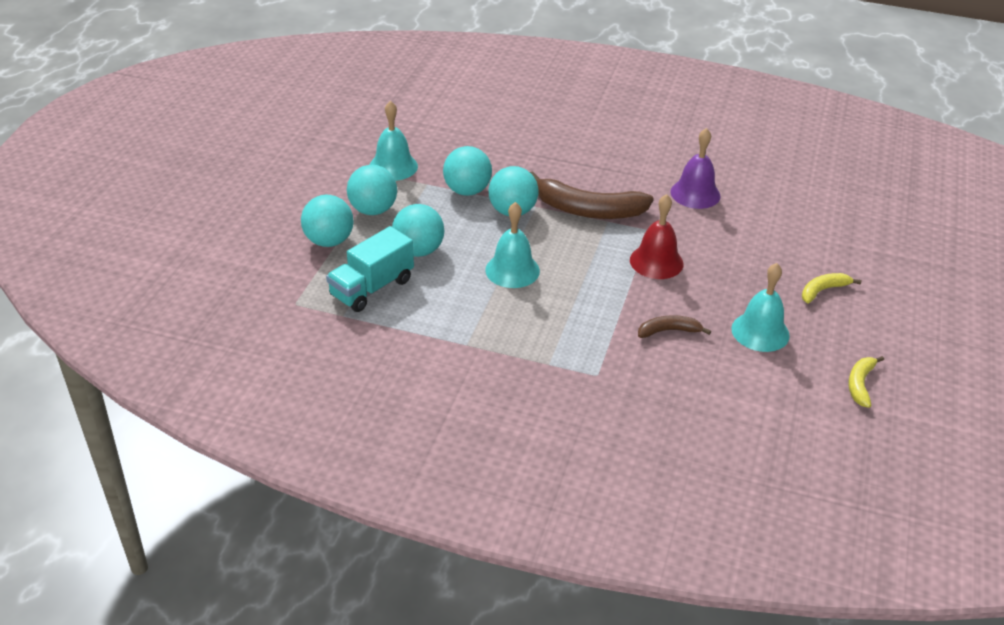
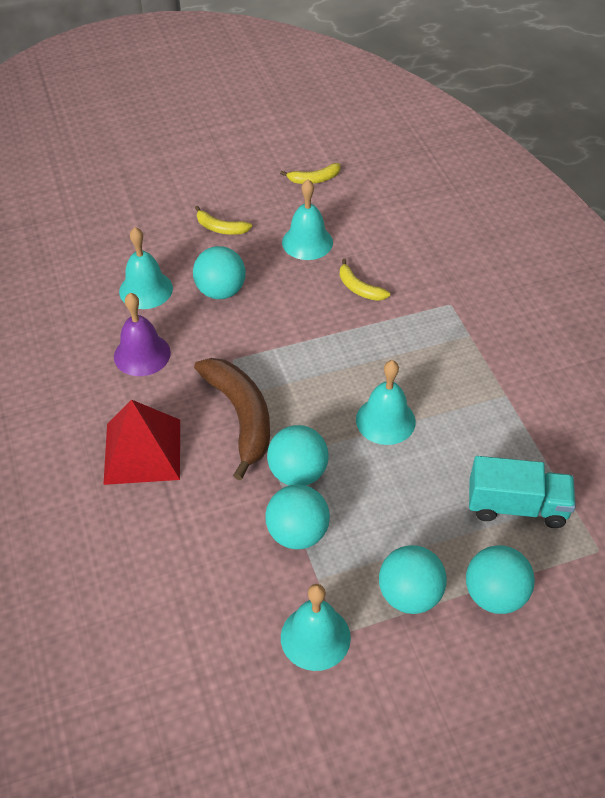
camera: 125 degrees left, 10 degrees up
(418, 250) = (430, 508): turquoise ball -> turquoise ball (221, 291)
(601, 162) = (142, 451): none -> red pyramid
(656, 262) = (276, 333): red bell -> none
(669, 331) = (359, 288): brown banana -> yellow banana
(770, 221) = (146, 289): none -> turquoise bell

